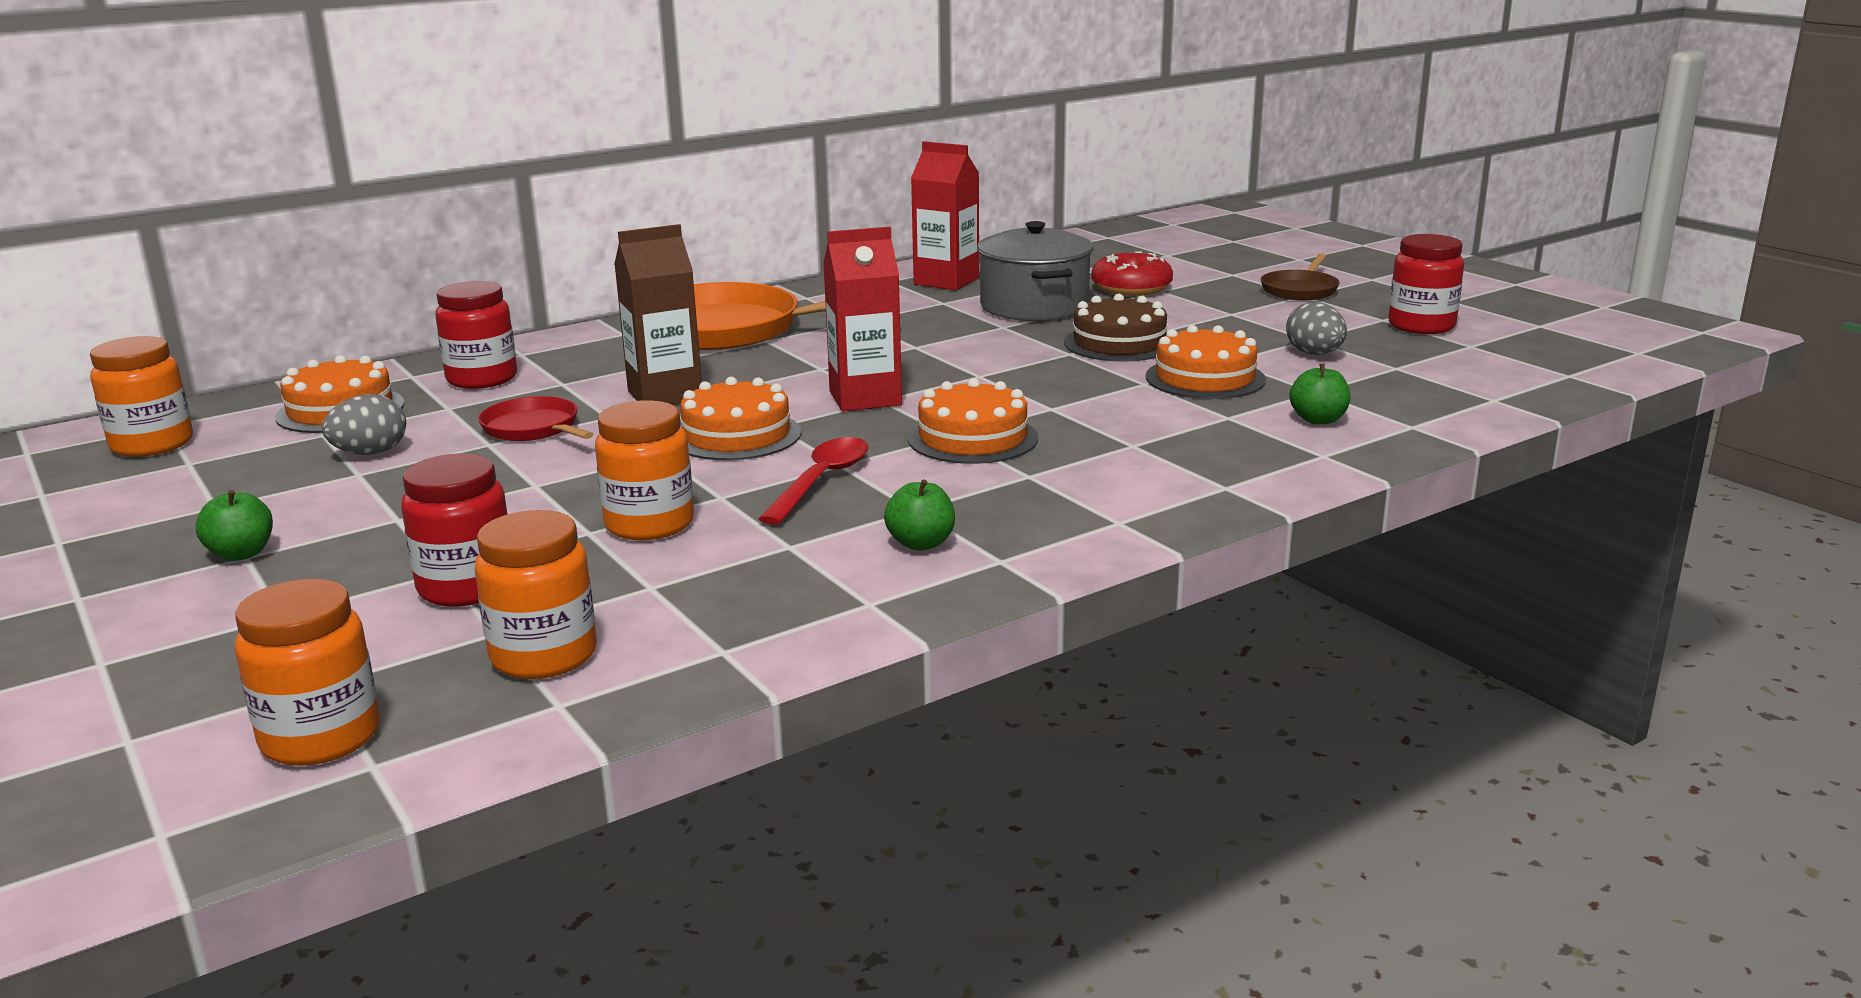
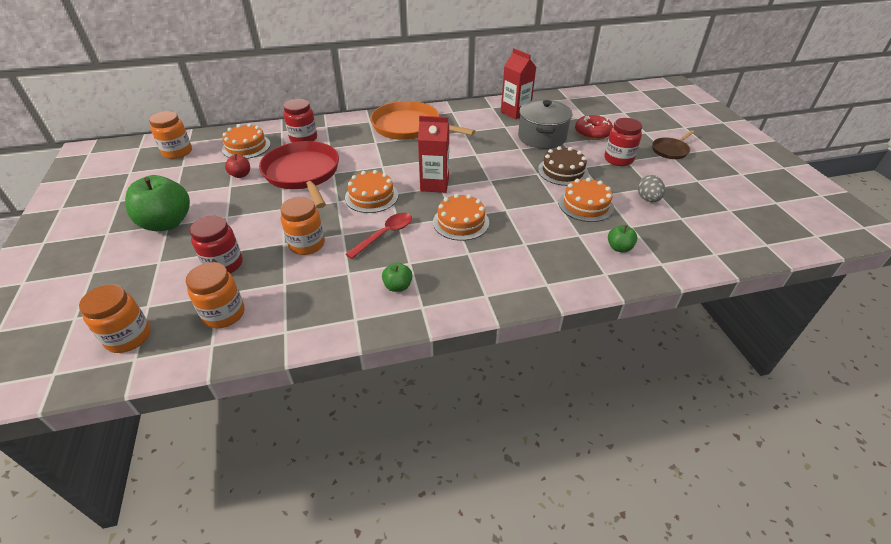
camera: 20 degrees right, 20 degrees up
(241, 554) = (167, 223): green apple -> green apple, size x2.12
(370, 453) = (240, 175): grey egg -> red apple
(533, 428) = (303, 173): red pan -> red pan, size x2.02
(665, 395) = (361, 164): brown carton -> none
(1421, 326) = (713, 190): red jar -> red jar (618, 159)

